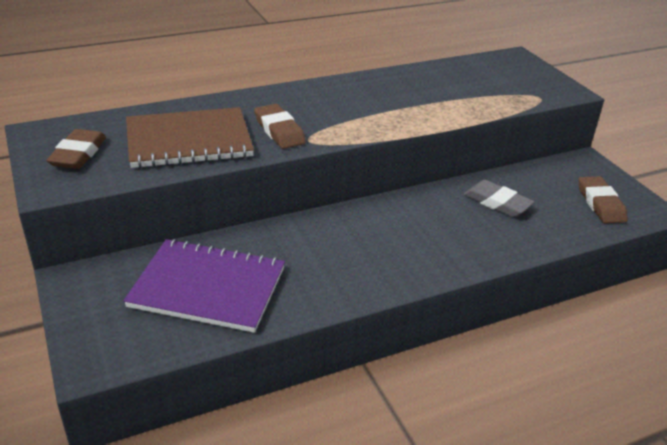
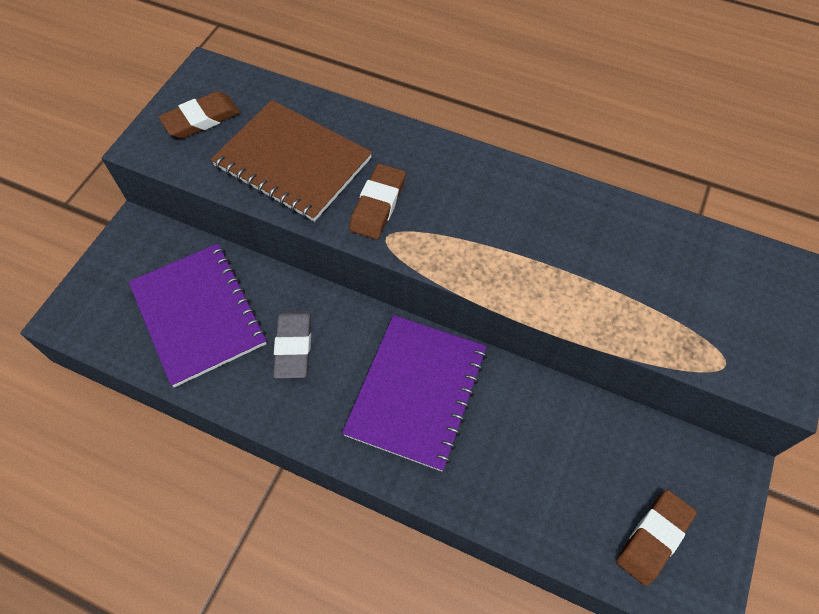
camera: 50 degrees right, 25 degrees up
(409, 228) = (416, 392): none -> purple notebook
(497, 202) = (542, 436): grey eraser -> grey eraser (294, 346)

